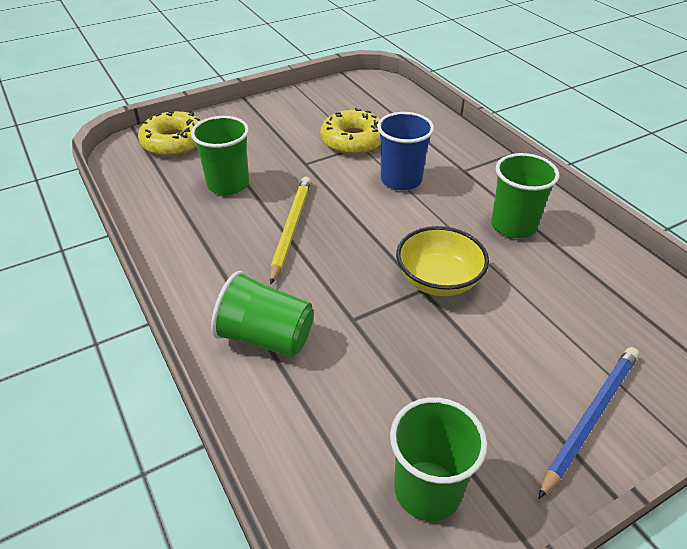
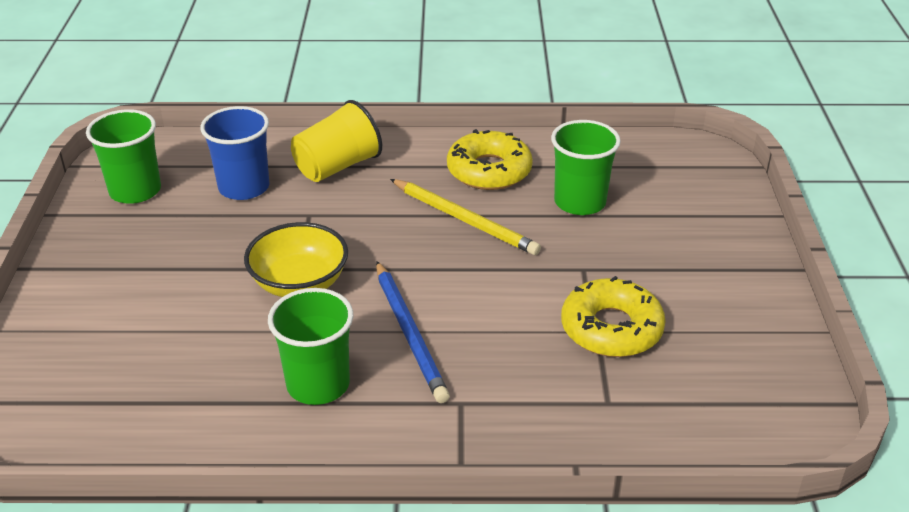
camera: 120 degrees right, 5 degrees down
(174, 142) = (702, 187): yellow donut -> yellow donut (489, 170)
(266, 337) = (337, 167): green cup -> yellow cup
(401, 180) = (486, 333): blue cup -> blue cup (244, 187)
(590, 418) = (77, 292): blue pencil -> blue pencil (410, 333)

